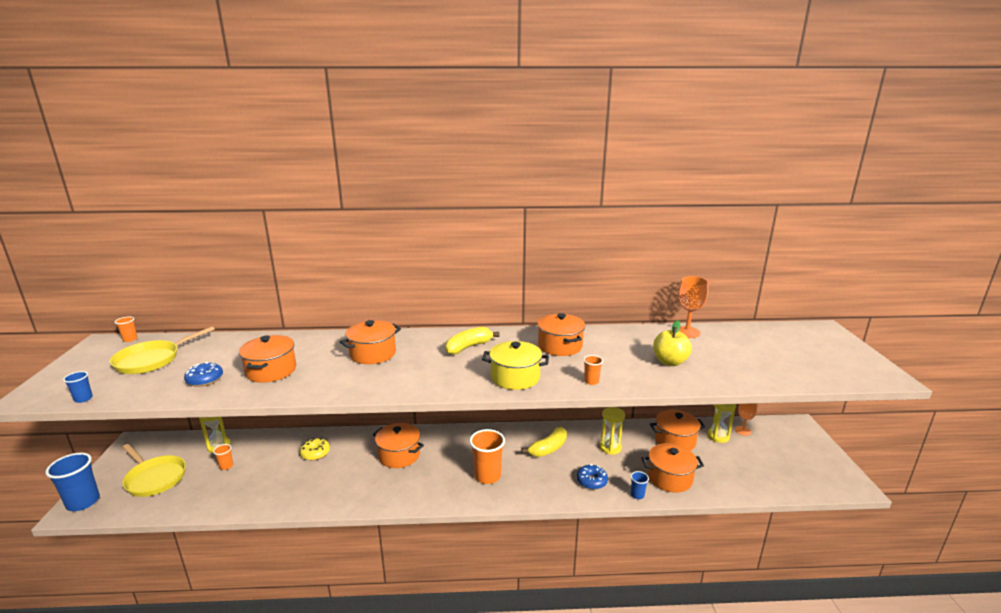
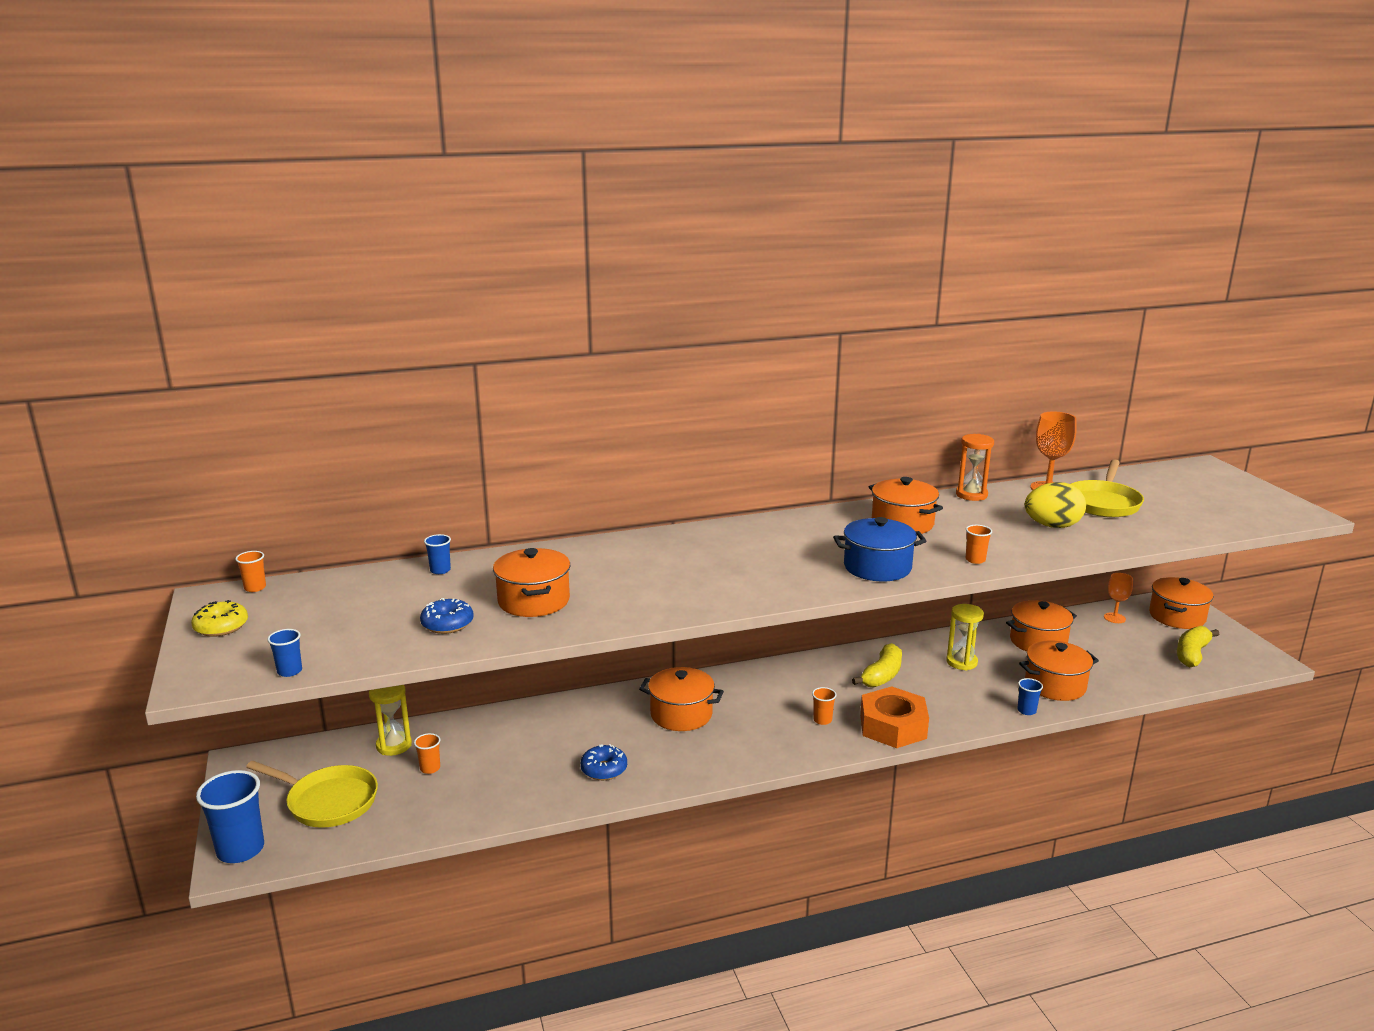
camera: 15 degrees left, 0 degrees up
(152, 360) = (330, 610): yellow pan -> yellow pan (1103, 503)
(240, 341) = (440, 570): none -> blue cup
(315, 453) = (554, 731): yellow donut -> yellow donut (221, 627)
(373, 354) = (658, 562): orange pot -> orange pot (1177, 617)
(468, 347) = (782, 538): yellow banana -> yellow banana (1192, 654)
(487, 476) = (822, 720): orange cup -> orange cup, size x0.49
(515, 377) = (877, 567): yellow pot -> blue pot
(532, 490) = (893, 726): none -> orange nut
(591, 481) = (961, 704): blue donut -> blue donut (604, 769)
(626, 330) = (971, 495): none -> orange hourglass
(669, 362) = (1052, 526): yellow apple -> yellow egg
(718, 436) = (1088, 629): yellow hourglass -> none

